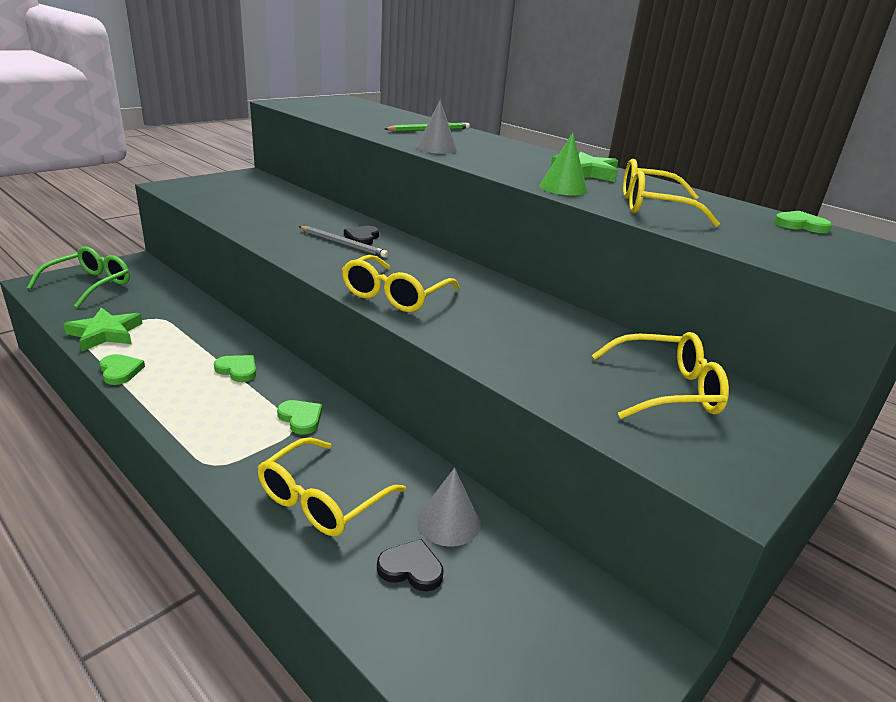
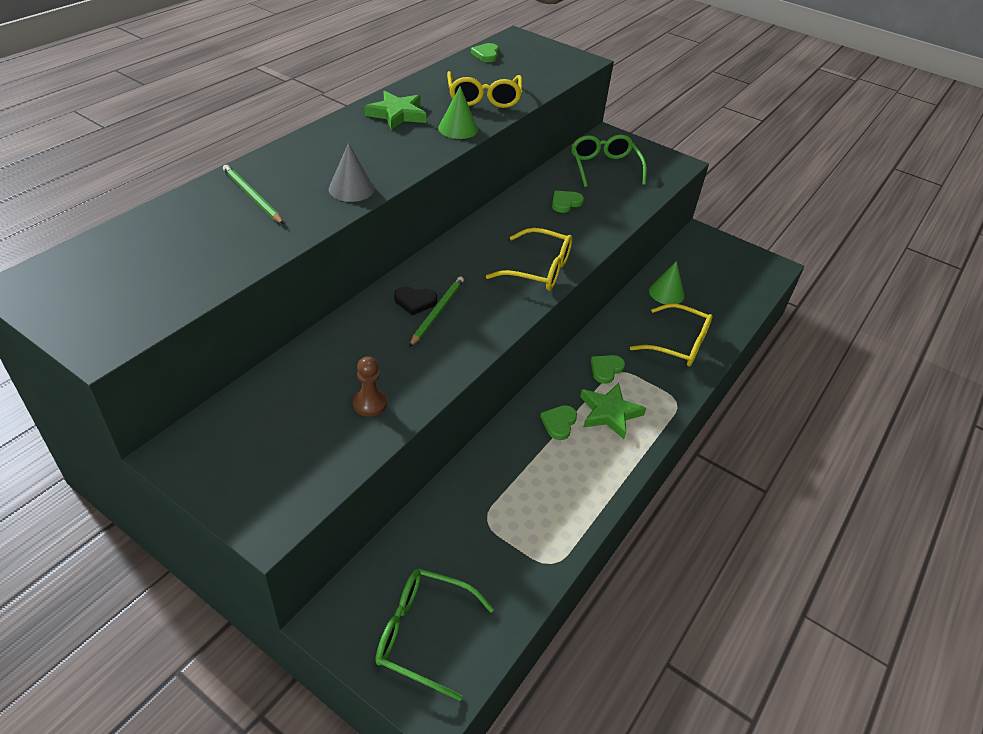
camera: 100 degrees left, 15 degrees up
(105, 333) = (537, 551): green star -> green star (609, 413)
(120, 371) = (597, 504): green heart -> green heart (565, 203)
(247, 213) = (370, 403): none -> brown pawn
(343, 244) = (437, 312): grey pencil -> green pencil
(411, 568) = (705, 304): black heart -> none
(448, 522) = (666, 293): grey cone -> green cone
(665, 390) = (604, 168): yellow glasses -> green glasses

